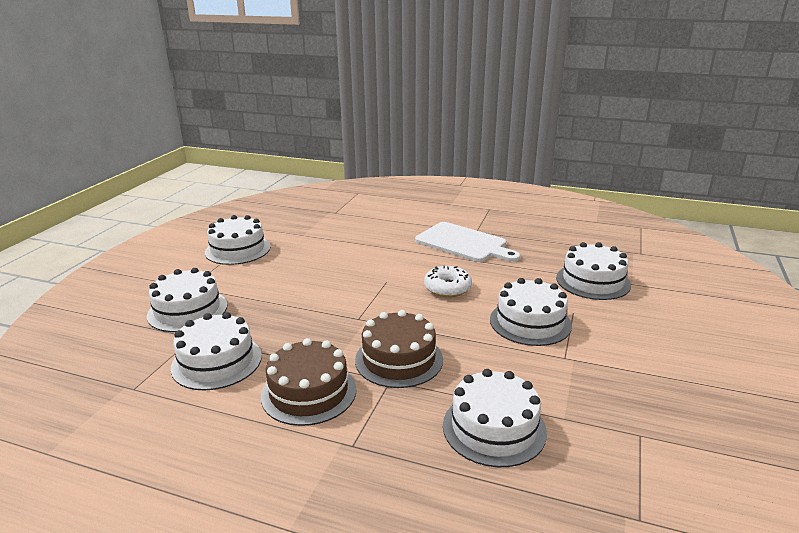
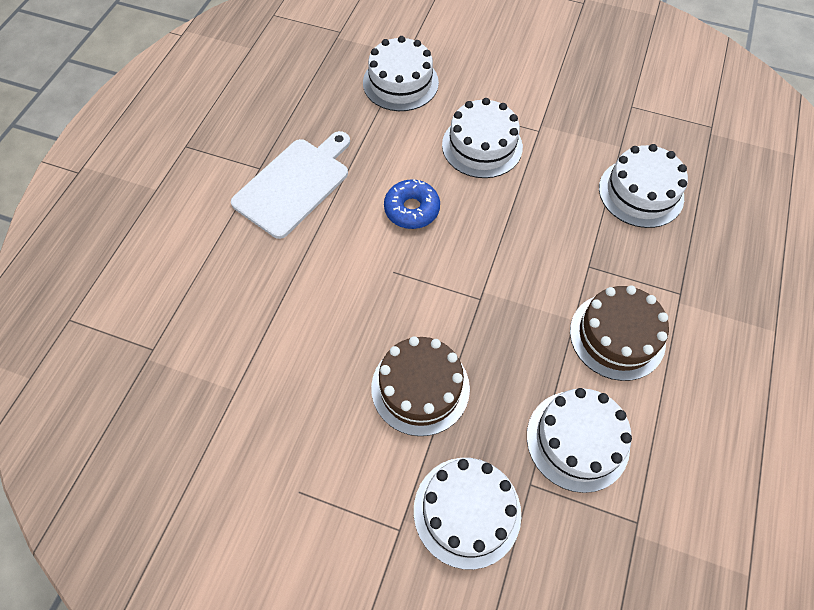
camera: 90 degrees left, 35 degrees up
(238, 249) = (278, 485): white cake -> none
(399, 359) = (555, 259): brown cake -> brown cake (420, 388)
(447, 288) = (412, 209): white donut -> blue donut

